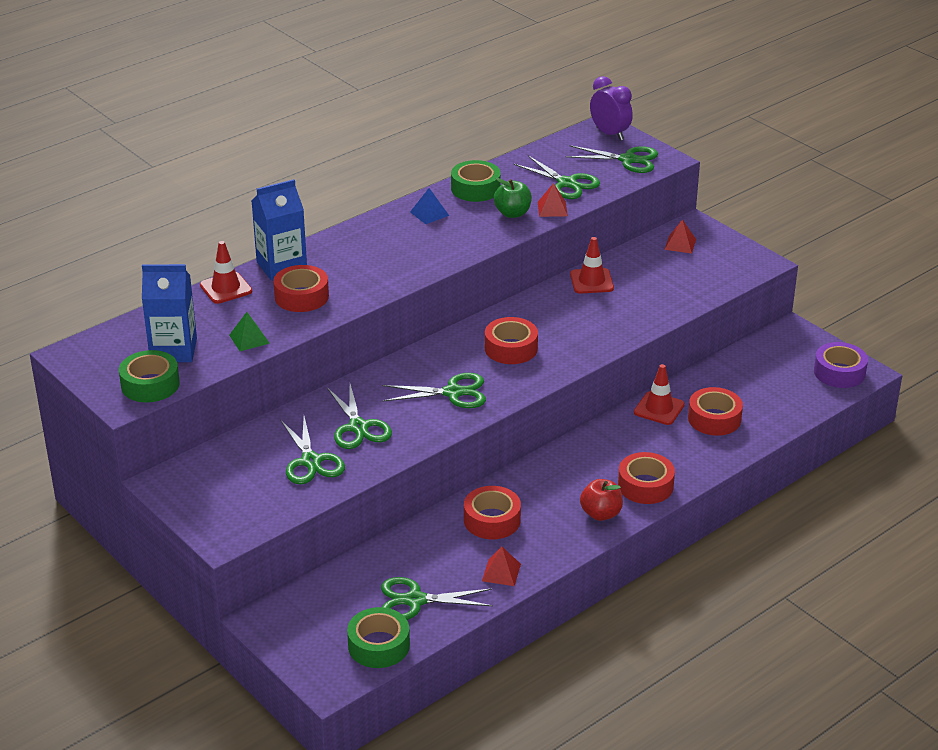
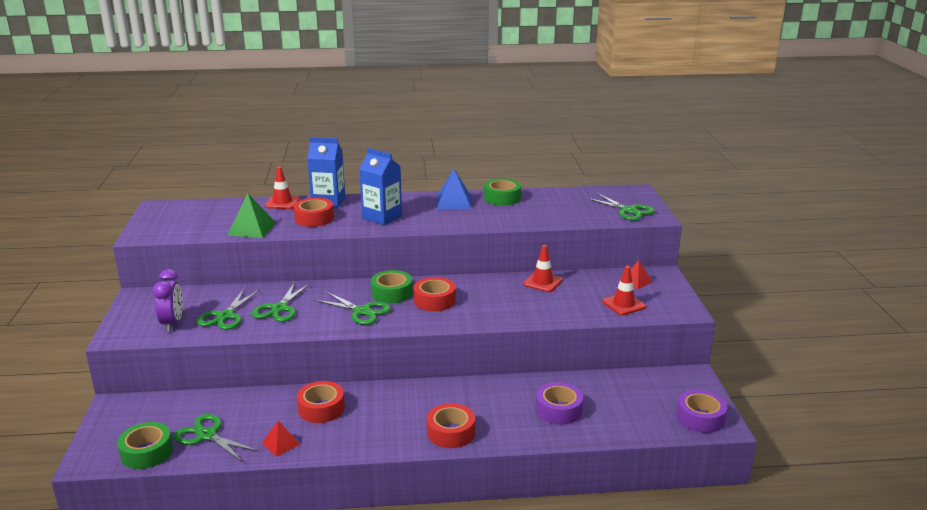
camera: 35 degrees right, 10 degrees down
(150, 384) = (166, 232): green tape -> green tape (392, 293)
(173, 350) = (206, 221): blue carton -> blue carton (382, 217)
(249, 339) = (252, 228): green pyramid -> green pyramid, size x1.63
(429, 213) = (454, 202): blue pyramid -> blue pyramid, size x1.63
(512, 213) = (506, 216): green apple -> none
(552, 209) = (536, 221): red pyramid -> none
(566, 183) = (566, 211): green scissors -> none
(601, 514) = (395, 437): red apple -> none
(610, 134) = (635, 195): purple clock -> purple clock (172, 323)
(659, 408) = (526, 387): red traffic cone -> red traffic cone (623, 304)
(714, 419) = (558, 410): red tape -> purple tape

